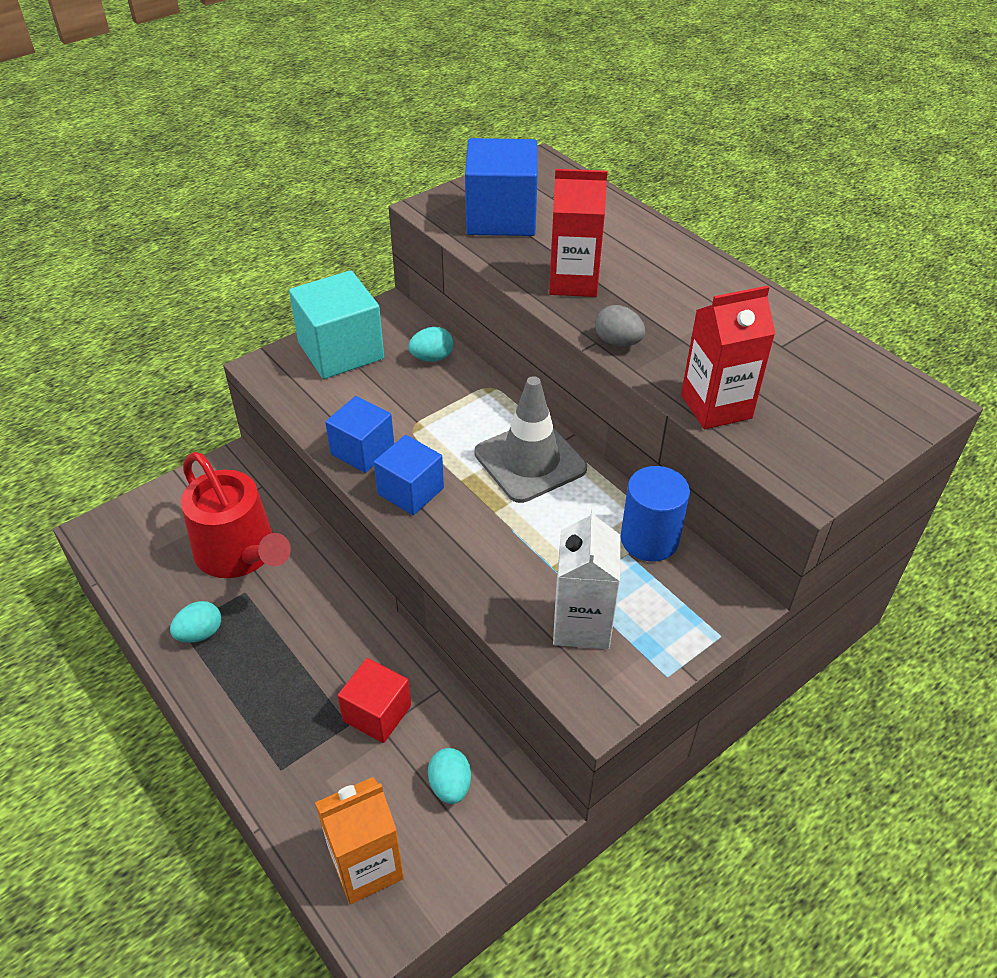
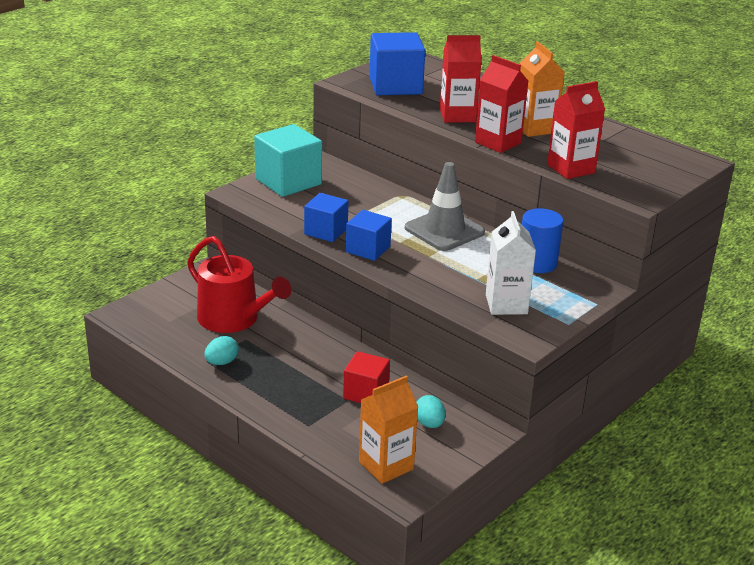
camera: 10 degrees left, 15 degrees down
(432, 358) = (355, 182): turquoise egg -> none
(618, 342) = (498, 143): grey egg -> red carton
(682, 315) = (535, 128): none -> orange carton

